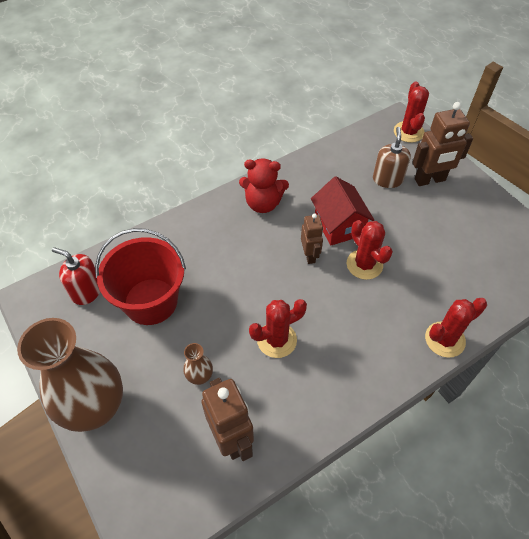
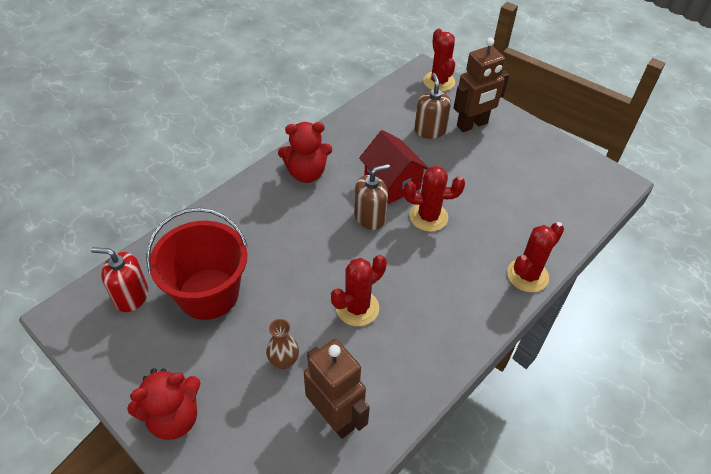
camera: 15 degrees left, 5 degrees down
(95, 408) = (174, 418): brown vase -> red teddy bear
(310, 255) = (370, 217): brown robot -> brown soap dispenser
(364, 264) = (428, 217): red cactus -> red cactus turned 45 degrees counterclockwise

